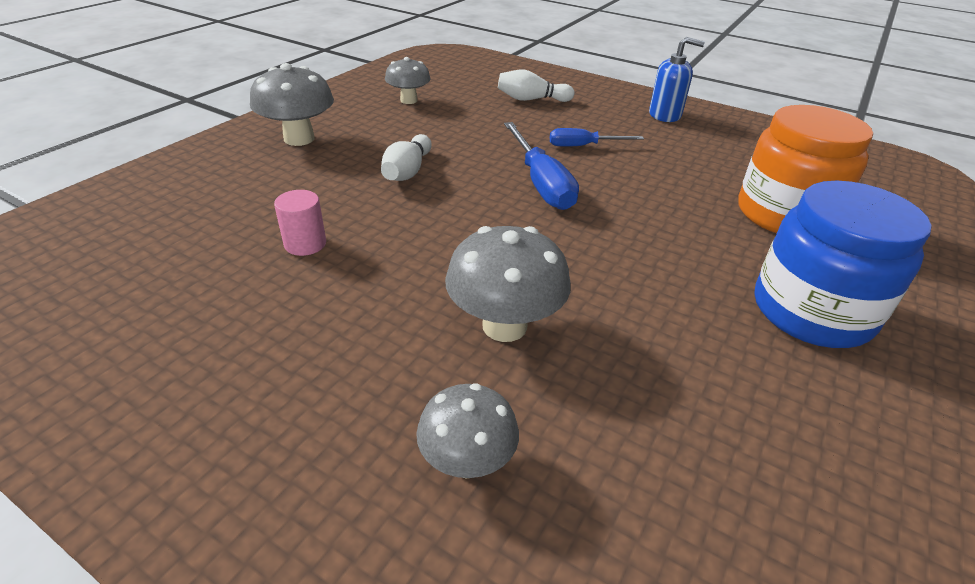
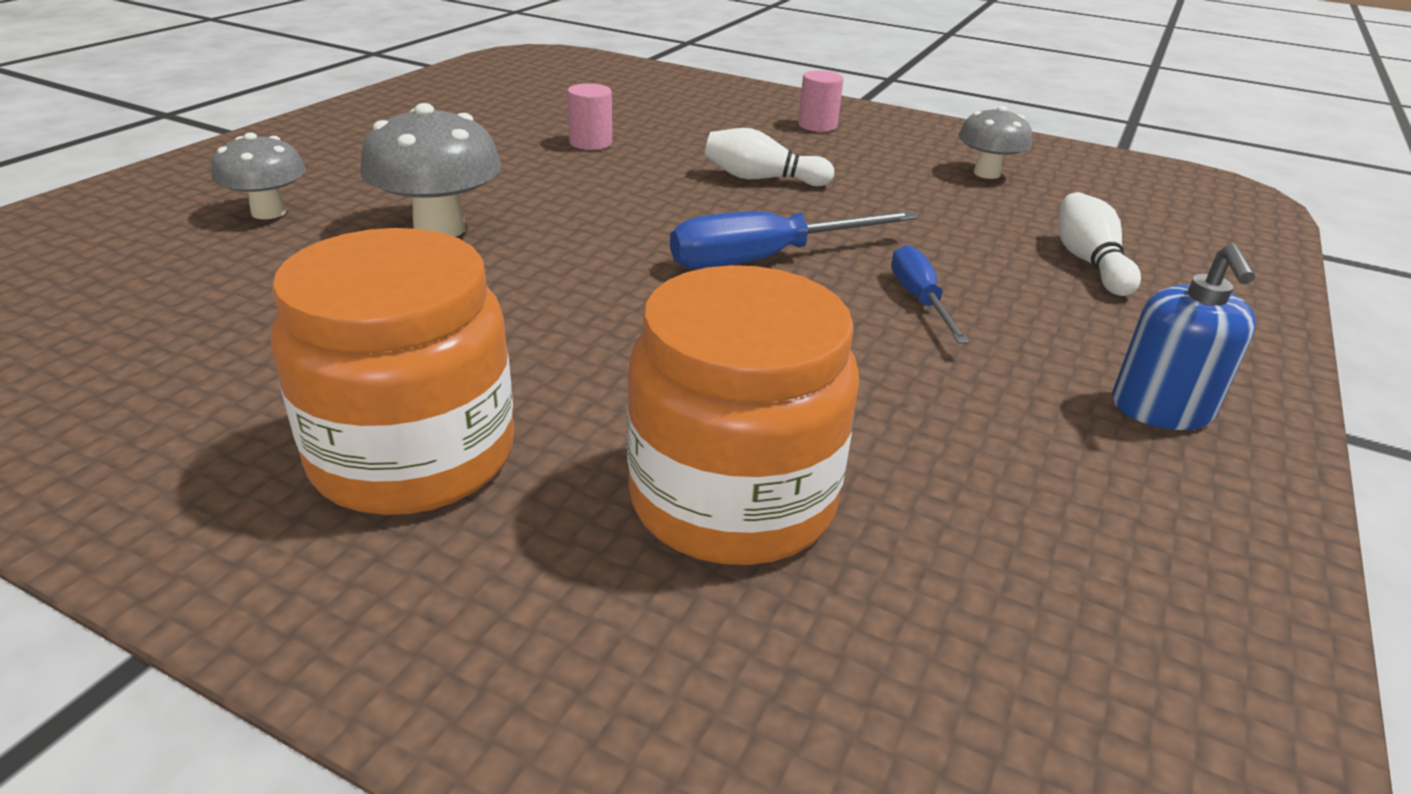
camera: 85 degrees right, 5 degrees down
(299, 139) = (817, 125): grey mushroom -> pink cylinder
(811, 311) = (413, 455): blue jar -> orange jar

